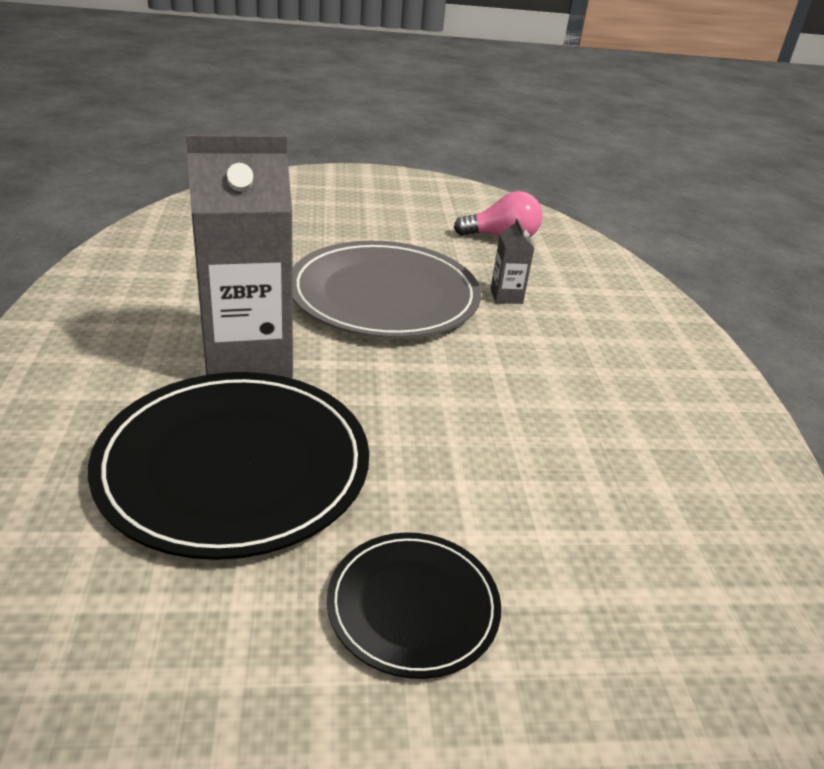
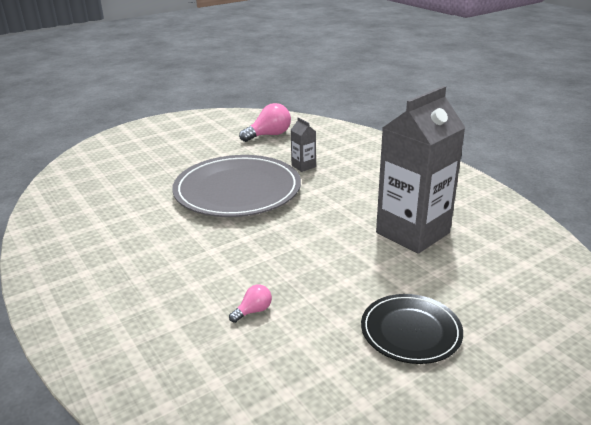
camera: 25 degrees left, 5 degrees down
(234, 465) = (253, 311): black plate -> pink light bulb
(247, 358) = (196, 254): grey carton -> grey carton (412, 233)

